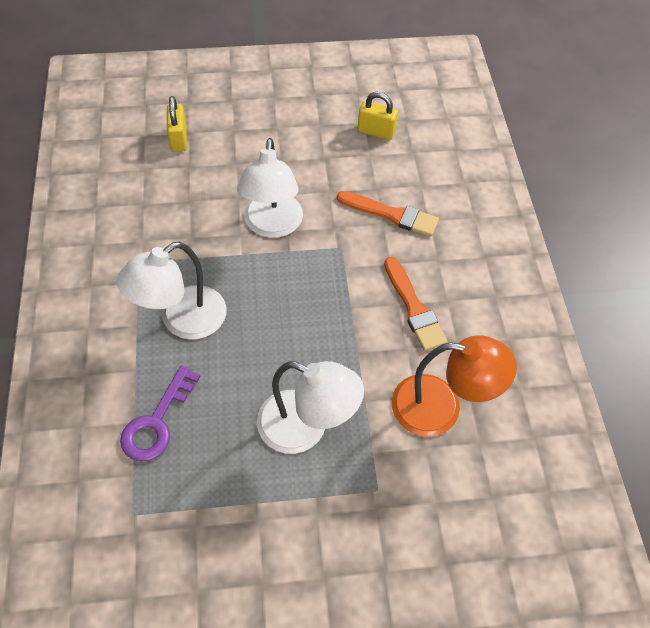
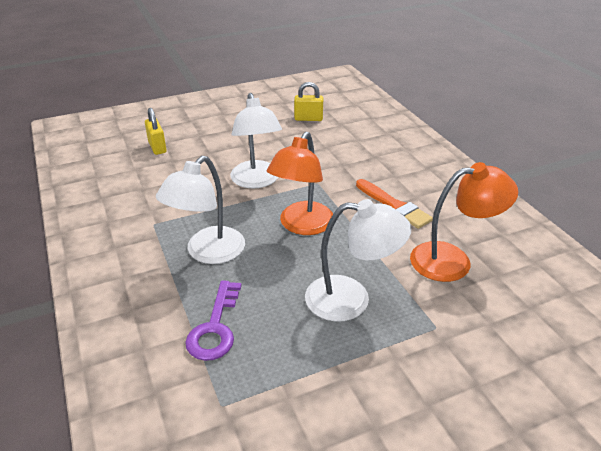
camera: 15 degrees left, 20 degrees down
(296, 309) = (302, 226): none -> orange lamp
(391, 214) = (345, 158): orange brush -> none

